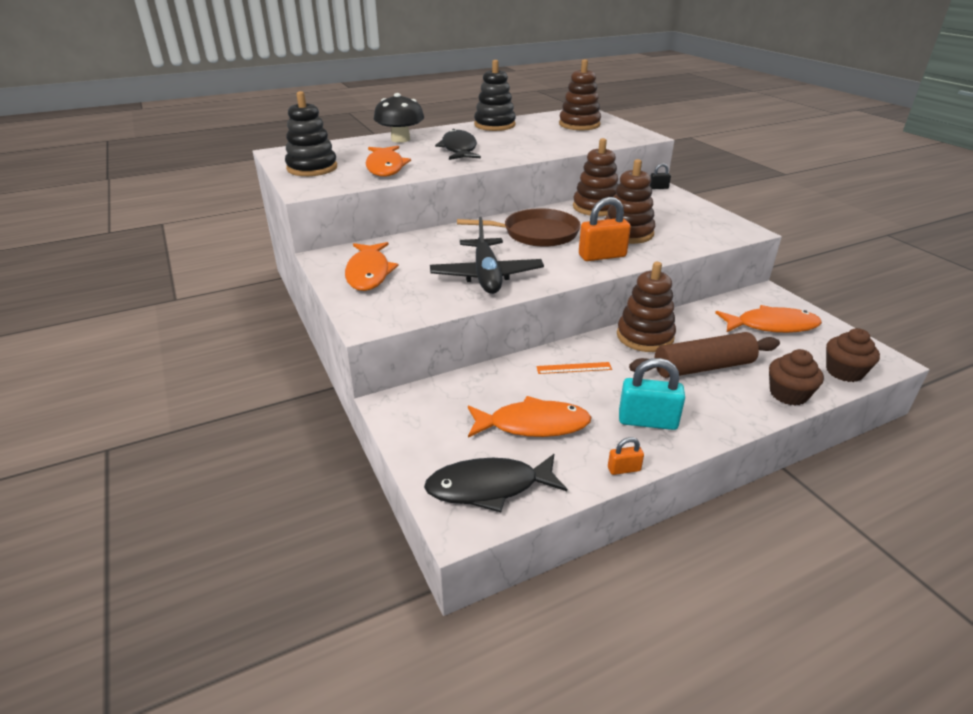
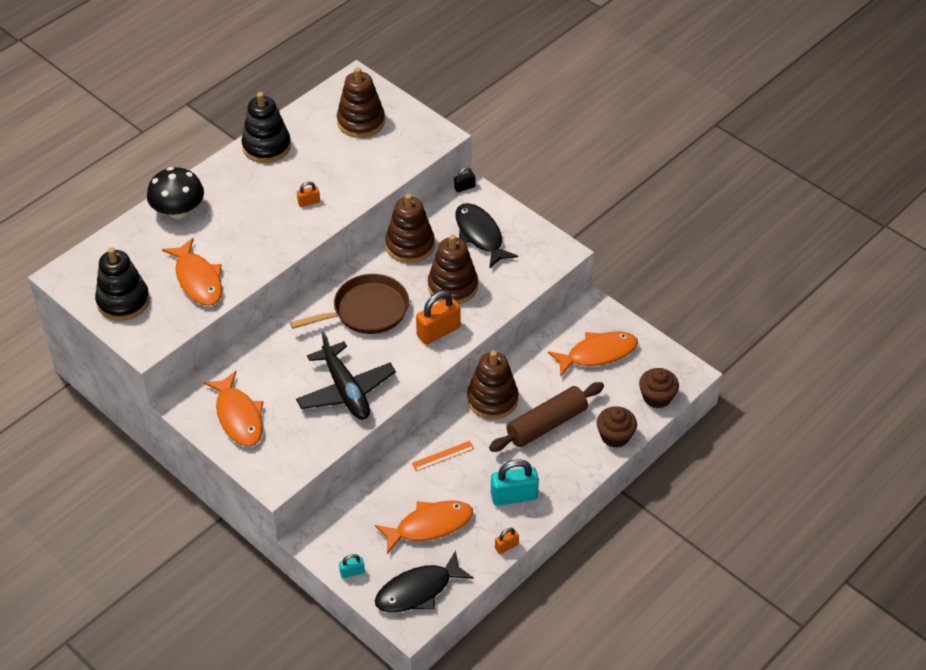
camera: 20 degrees left, 15 degrees up
(418, 446) = (352, 572): none -> turquoise padlock
(459, 149) = (254, 218): black fish -> black fish (480, 235)
(512, 148) = (309, 202): none -> orange padlock

